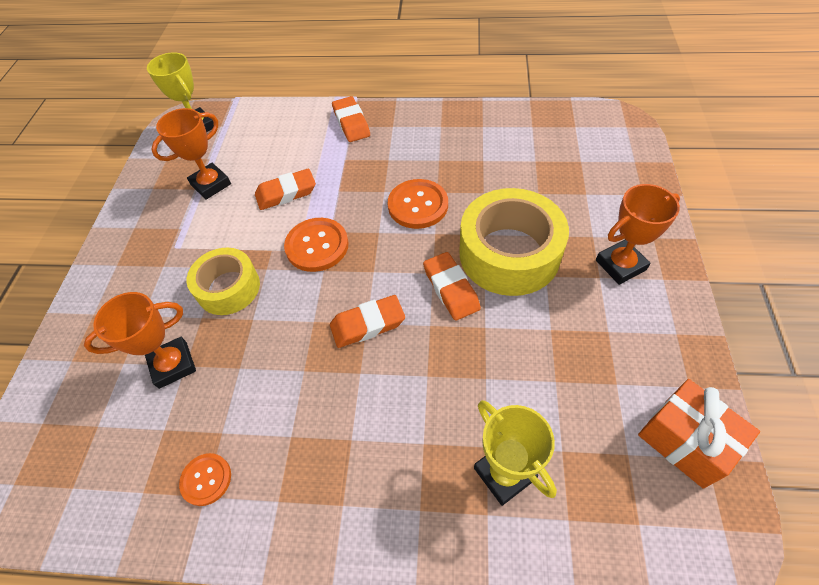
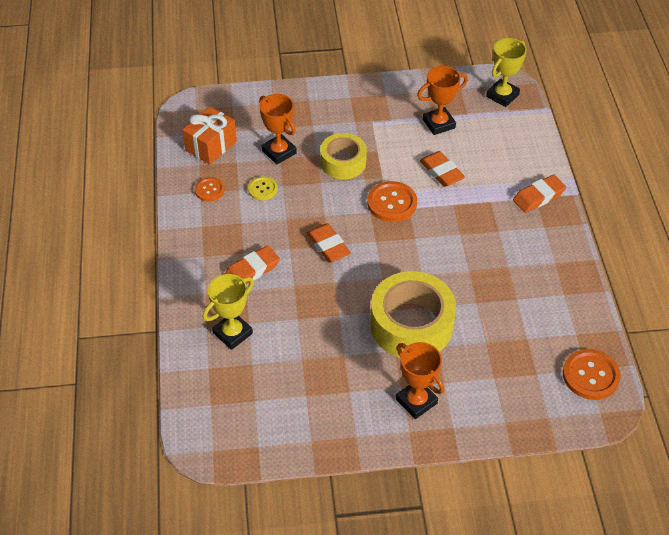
camera: 75 degrees right, 5 degrees down
(211, 184) = (438, 124): orange trophy -> orange trophy turned 60 degrees counterclockwise
(236, 396) = (262, 189): none -> yellow button
(418, 205) = (449, 259): orange button -> orange button (590, 375)
(451, 289) = (369, 290): orange eraser -> orange eraser (252, 270)
(685, 441) = (268, 434): orange gift -> orange gift (211, 146)

